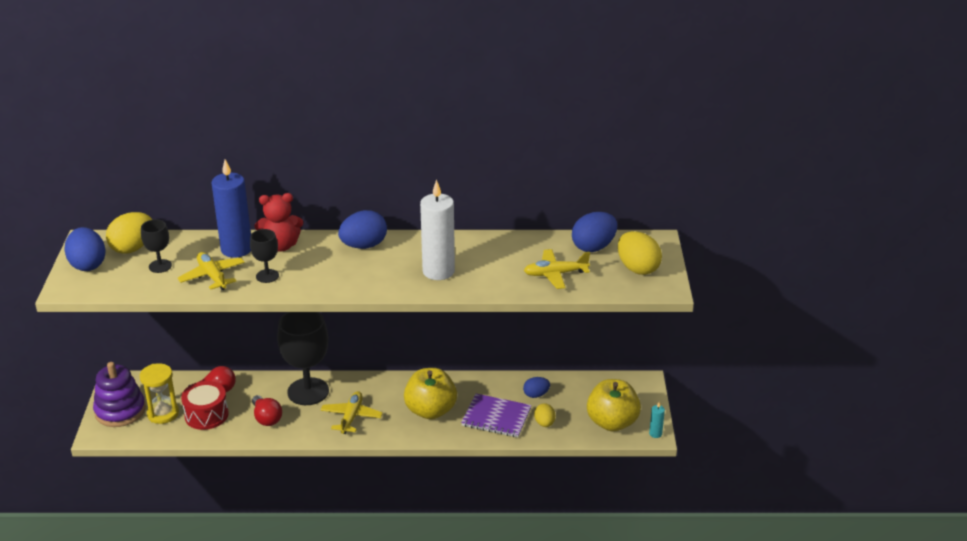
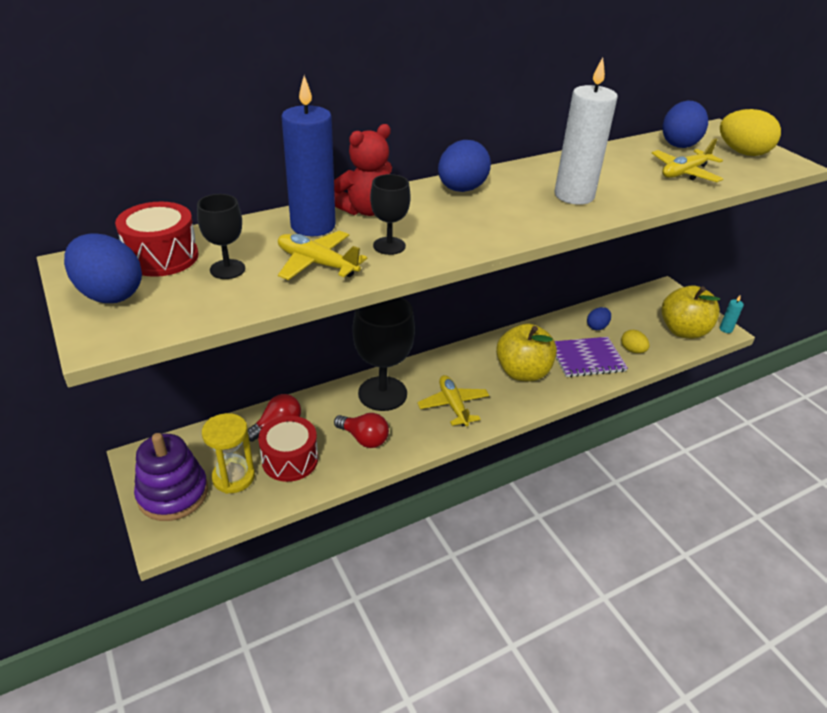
camera: 30 degrees left, 5 degrees up
(133, 248) = (162, 257): yellow egg -> red drum

